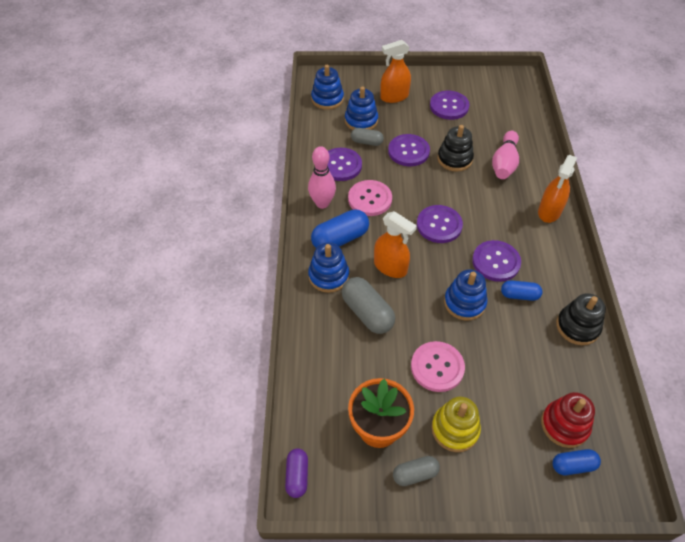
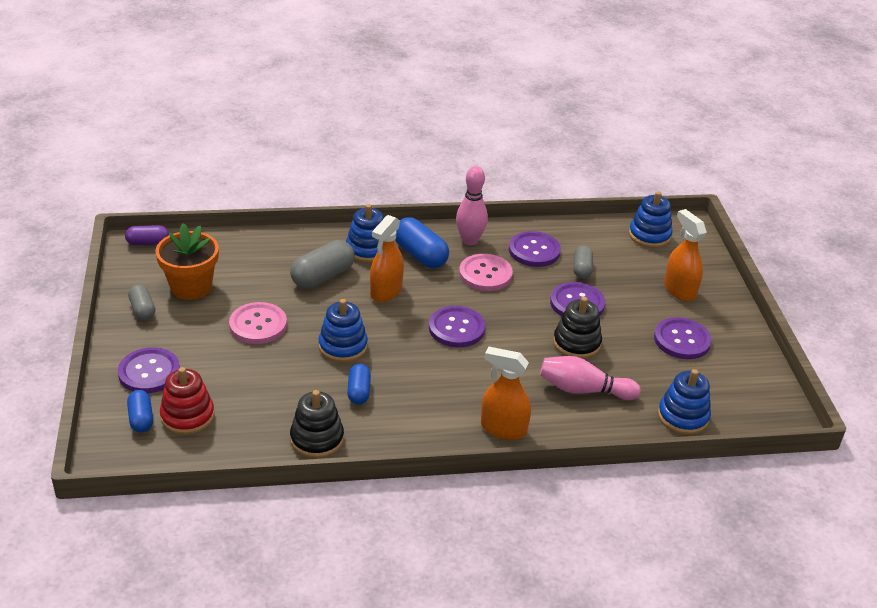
camera: 80 degrees right, 15 degrees down
(361, 121) = (619, 263): blue stacking toy -> blue stacking toy (683, 417)
(455, 429) = (187, 336): yellow stacking toy -> none
(496, 262) = (407, 374): purple button -> purple button (149, 372)

